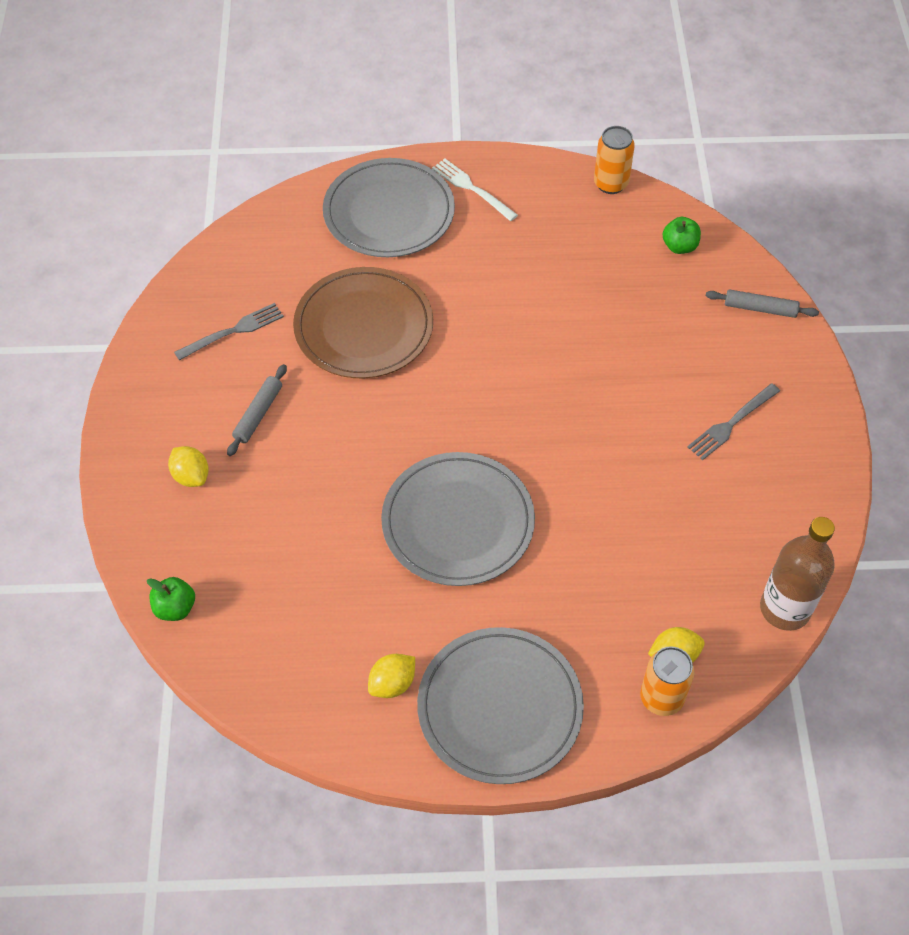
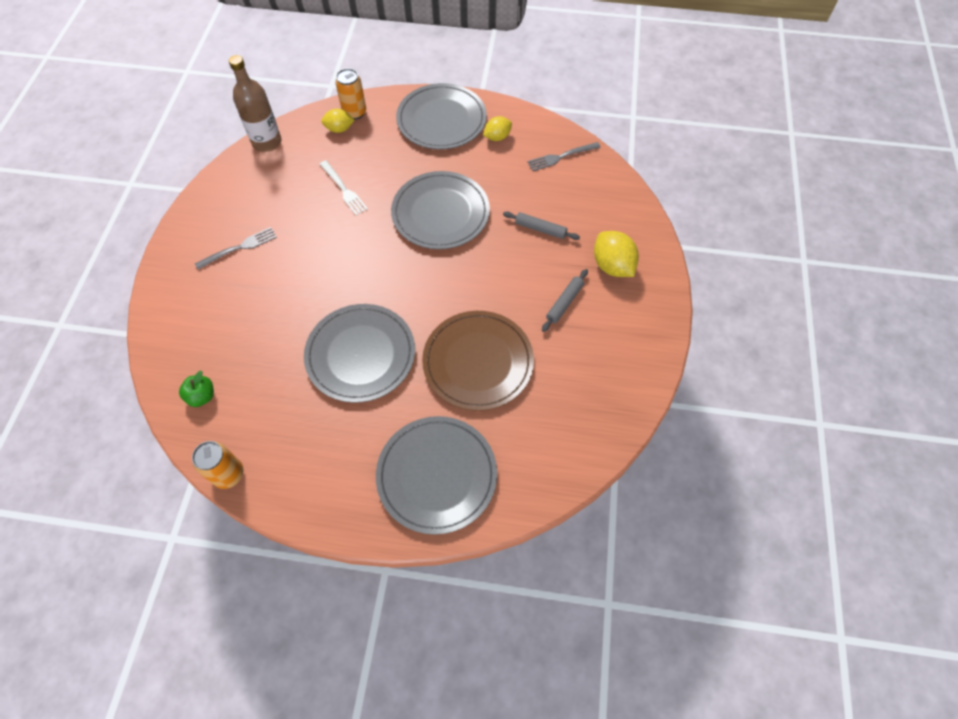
camera: 170 degrees left, 5 degrees up
(175, 608) = (620, 190): green apple -> none
(191, 476) = (612, 266): yellow lemon -> yellow lemon, size x1.59
(234, 331) = (580, 374): grey fork -> grey fork (560, 157)
(471, 188) = (356, 491): white fork -> white fork (344, 190)
(511, 314) = (360, 354): none -> grey plate
(760, 308) = (170, 329): grey rolling pin -> grey rolling pin (540, 229)

